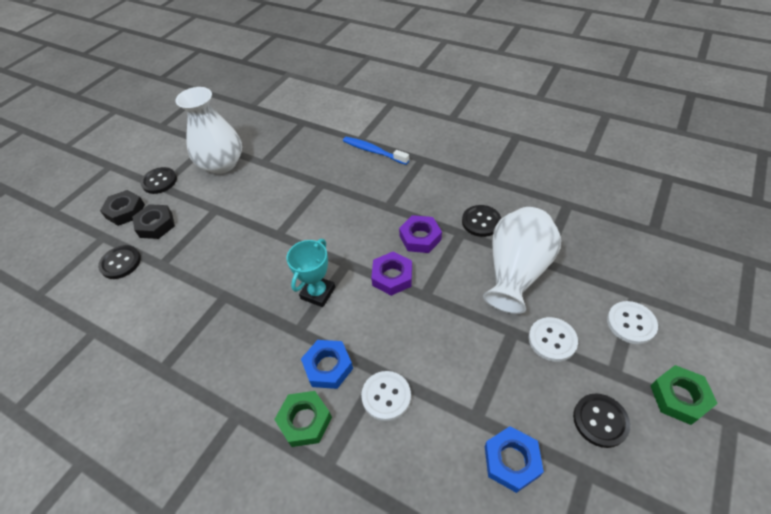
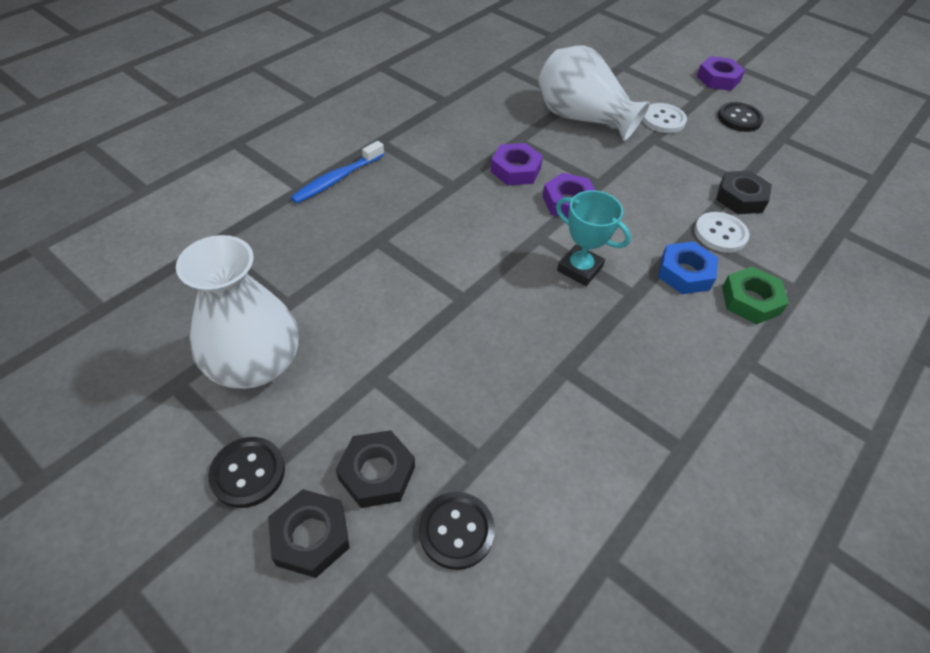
camera: 85 degrees left, 0 degrees up
(447, 417) = (740, 198): none -> black nut
(481, 222) = (507, 123): black button -> none
(511, 461) = (777, 171): blue nut -> none
(631, 323) = (650, 77): white button -> none
(679, 397) = (718, 79): green nut -> purple nut

